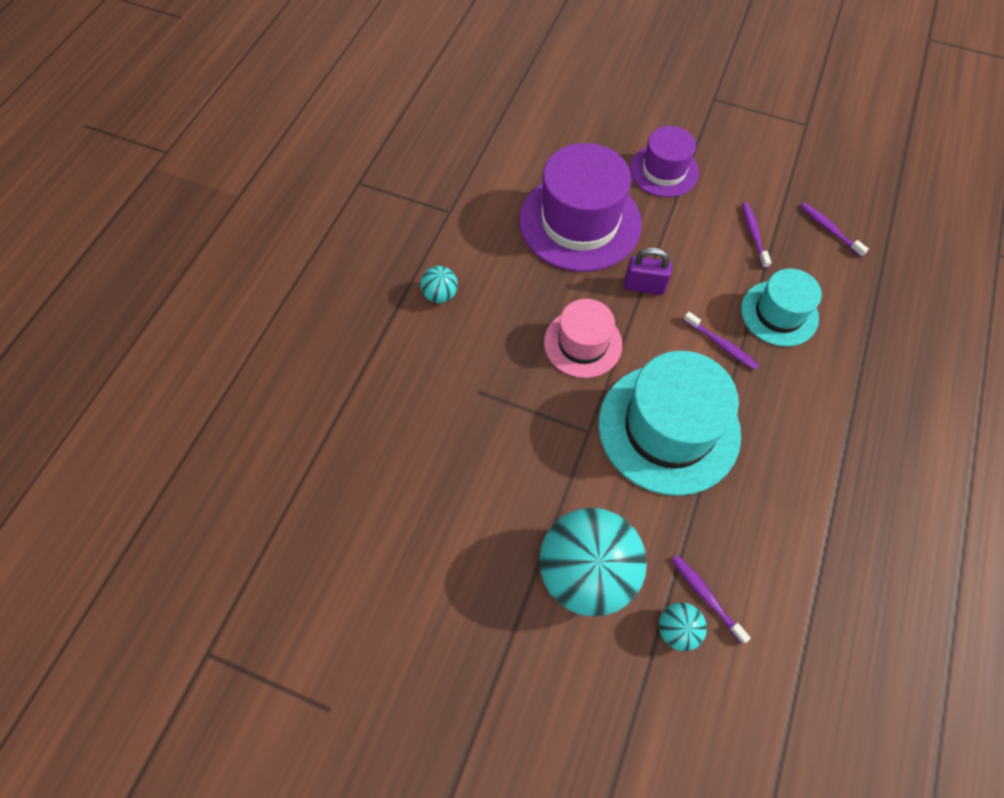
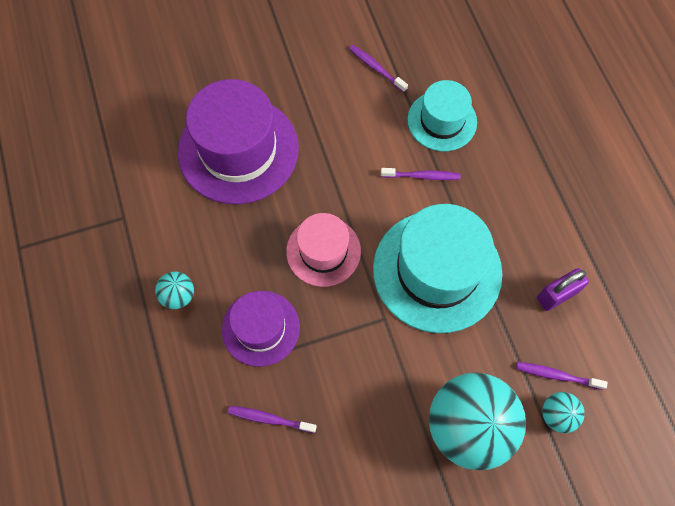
camera: 40 degrees left, 5 degrees up
(644, 286) = (331, 169): purple padlock -> purple padlock (556, 295)
(664, 171) = (268, 59): purple hat -> purple hat (260, 328)
(829, 229) = (425, 26): purple toothbrush -> purple toothbrush (269, 419)

